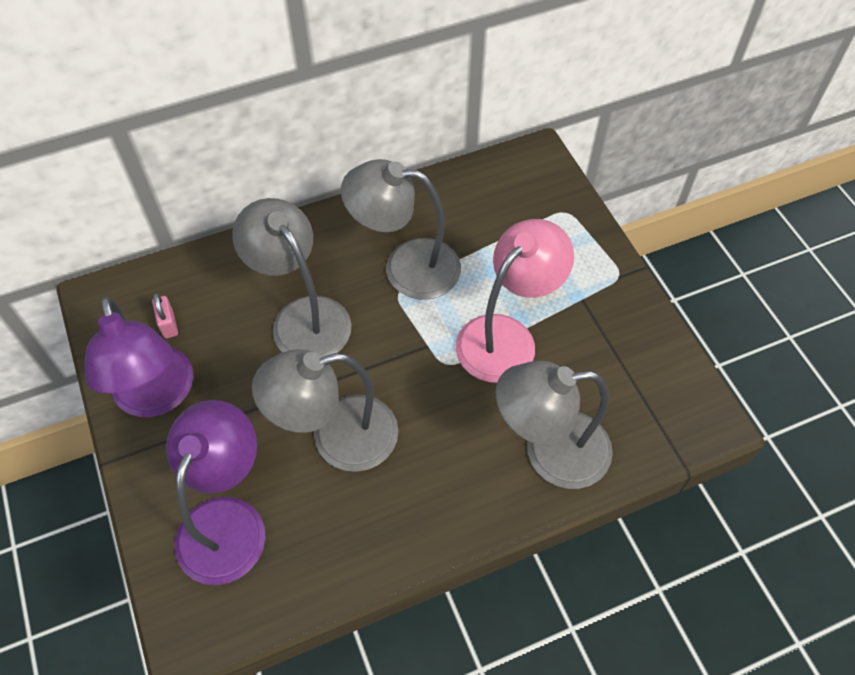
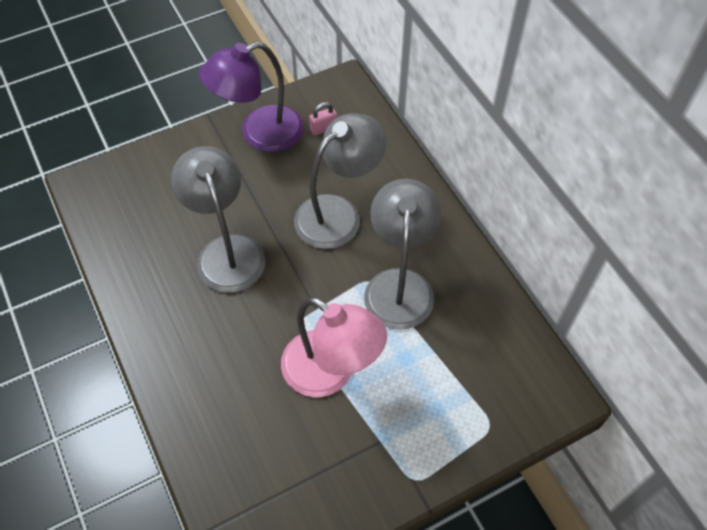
camera: 85 degrees right, 0 degrees up
(227, 520) = (161, 192): purple lamp -> none
(549, 452) = (213, 412): grey lamp -> none

